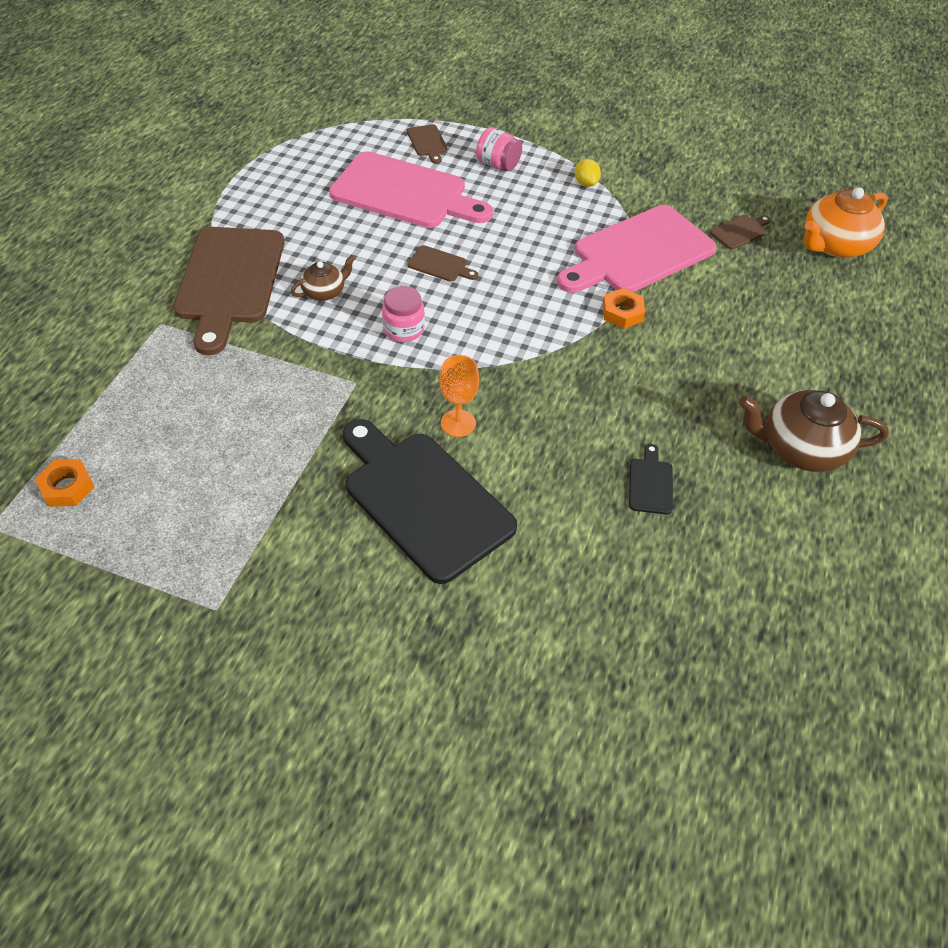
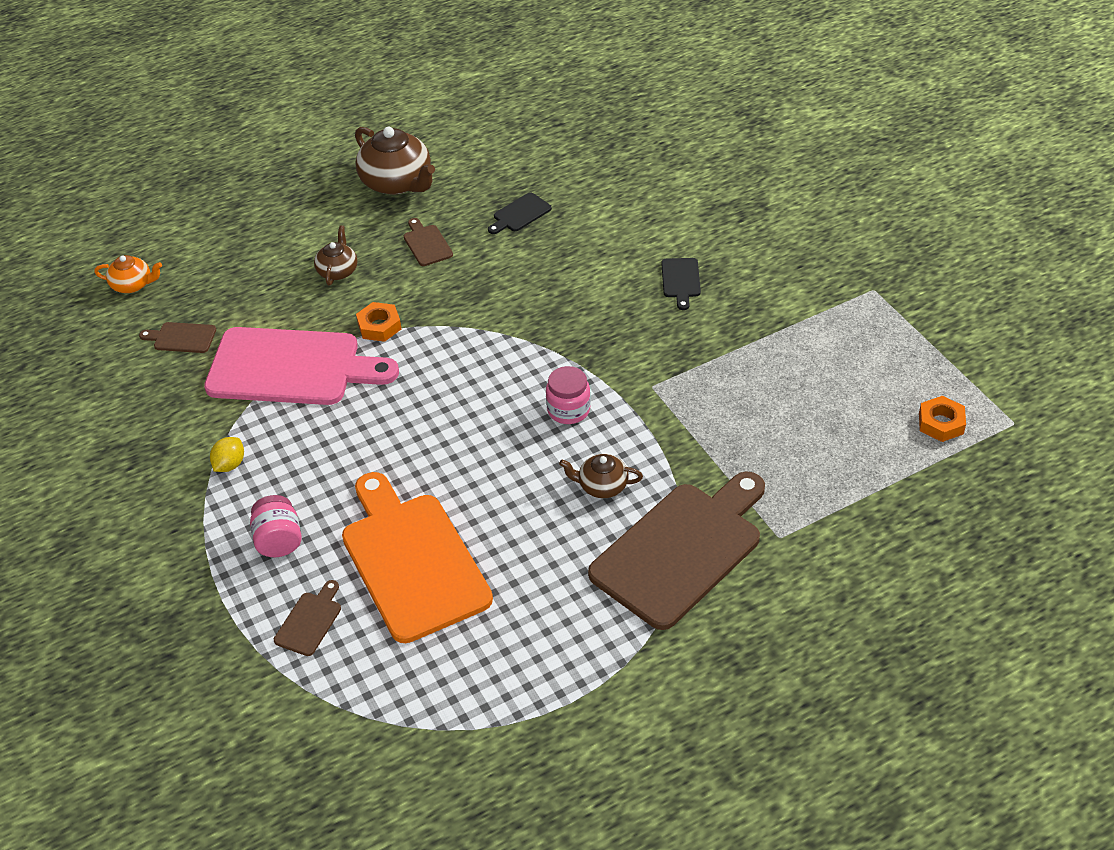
camera: 135 degrees left, 5 degrees down
(404, 193) = (412, 561): pink cutting board -> orange cutting board
(424, 500) = (680, 280): black cutting board -> black cutting board, size x0.41
(440, 265) = (471, 454): brown cutting board -> brown cutting board (427, 244)
(458, 423) = (604, 315): orange goblet -> none
(717, 337) = (338, 271): none -> brown teapot
(834, 245) = (133, 285): orange teapot -> orange teapot, size x0.55

